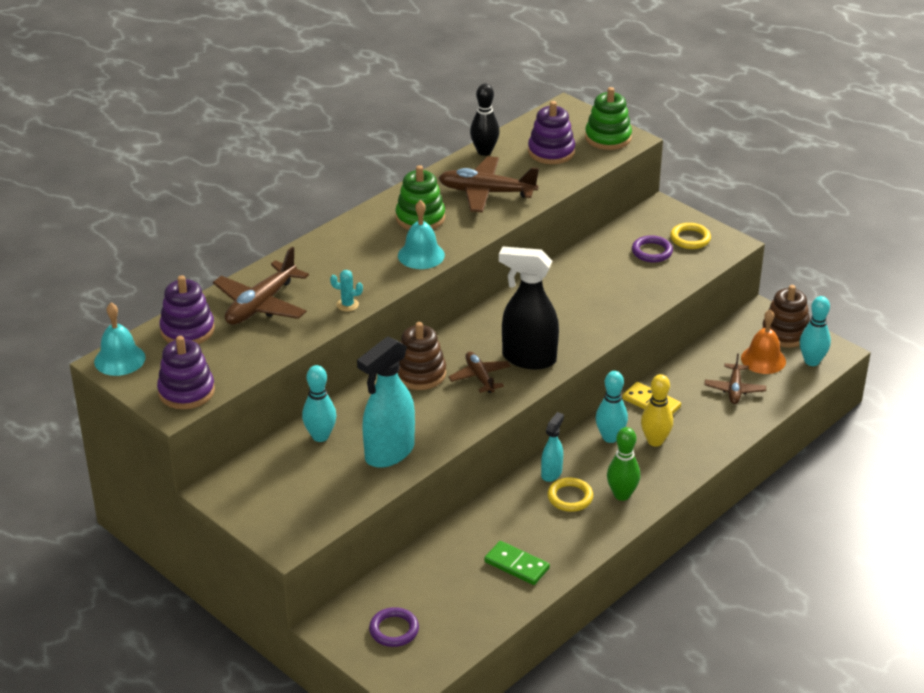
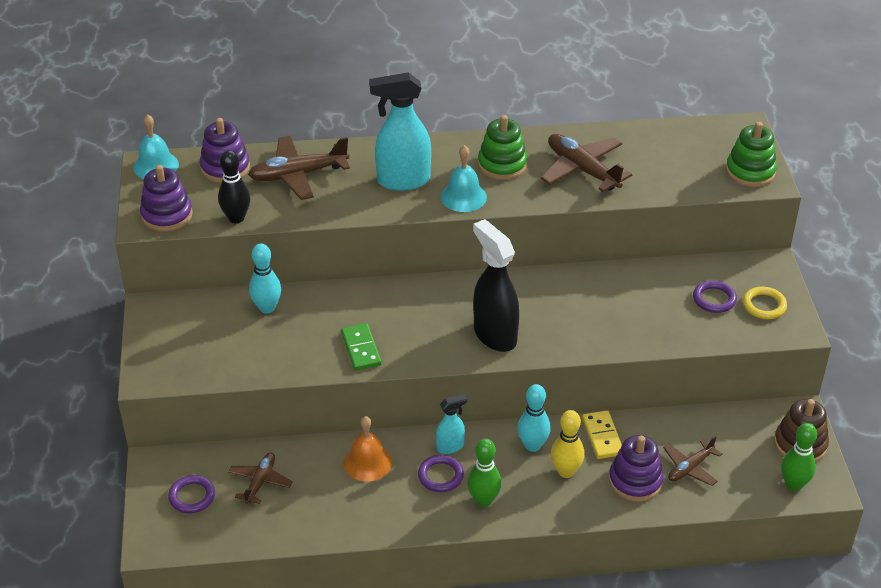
camera: 40 degrees right, 5 degrees up
(347, 305) = (358, 208): turquoise cactus -> none
(389, 453) = (297, 351): turquoise spray bottle -> turquoise spray bottle (403, 181)
(420, 374) = (397, 300): brown stacking toy -> none
(479, 377) = (438, 329): brown plane -> brown plane (260, 482)
(484, 152) = (626, 133): black bowling pin -> black bowling pin (236, 218)
(517, 565) = (335, 505): green domino -> green domino (361, 349)
(551, 152) = (683, 160): purple stacking toy -> purple stacking toy (635, 481)
(570, 497) = (440, 476): yellow ring -> purple ring
(763, 359) = (749, 456): orange bell -> orange bell (367, 462)
(812, 361) = (793, 484): turquoise bowling pin -> green bowling pin

